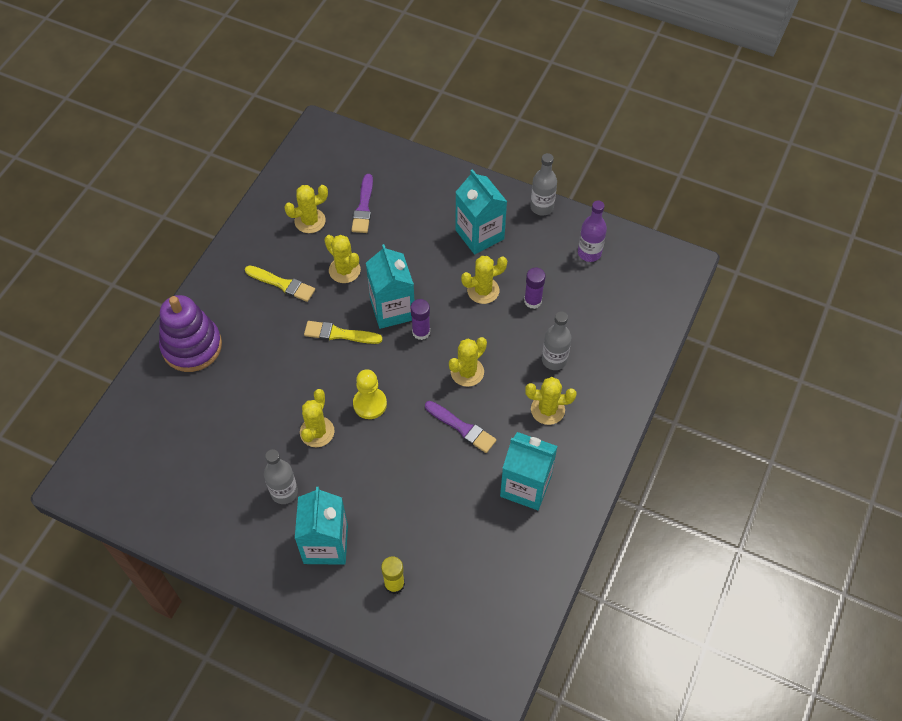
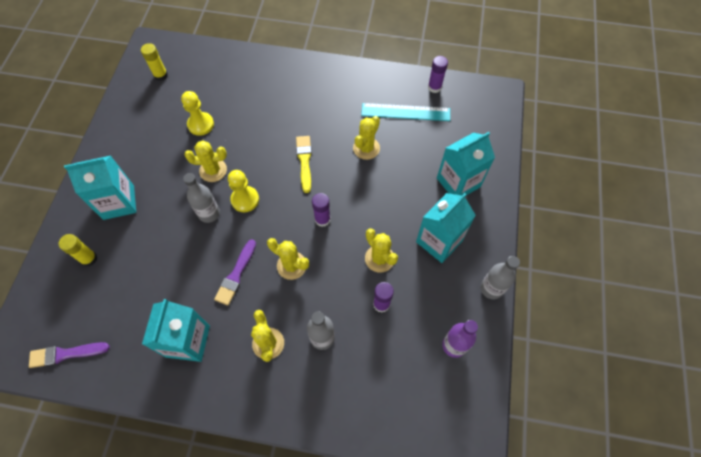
camera: 75 degrees right, 5 degrees up
(139, 475) = (161, 75): none -> yellow glue stick
(192, 346) = (269, 73): purple stacking toy -> none
(242, 436) = (201, 124): none -> yellow pawn
(282, 284) = (339, 111): yellow brush -> none
(284, 492) = (159, 163): grey bottle -> grey bottle (209, 213)
(287, 185) = (434, 87): none -> purple glue stick
(310, 221) = (405, 112): yellow cactus -> turquoise ruler
(363, 207) = (433, 145): purple brush -> purple brush (65, 354)
(392, 309) = (339, 192): turquoise carton -> turquoise carton (458, 182)

